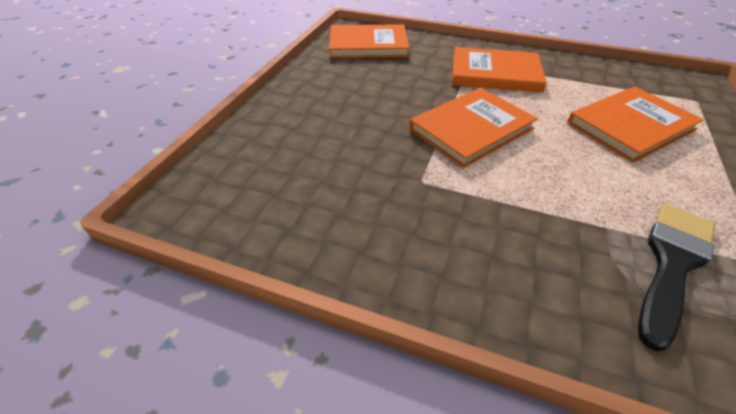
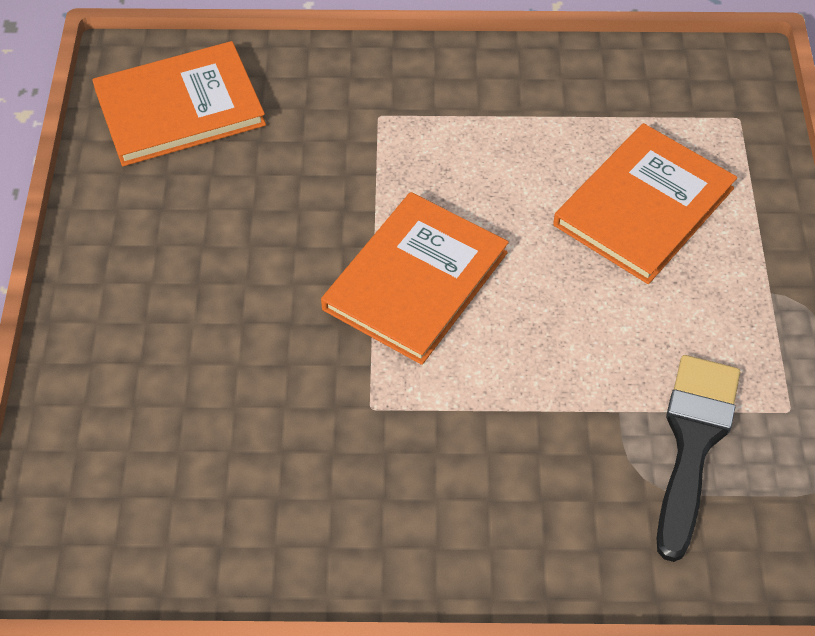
camera: 20 degrees left, 10 degrees up
(495, 73) = (426, 132): orange book -> none

